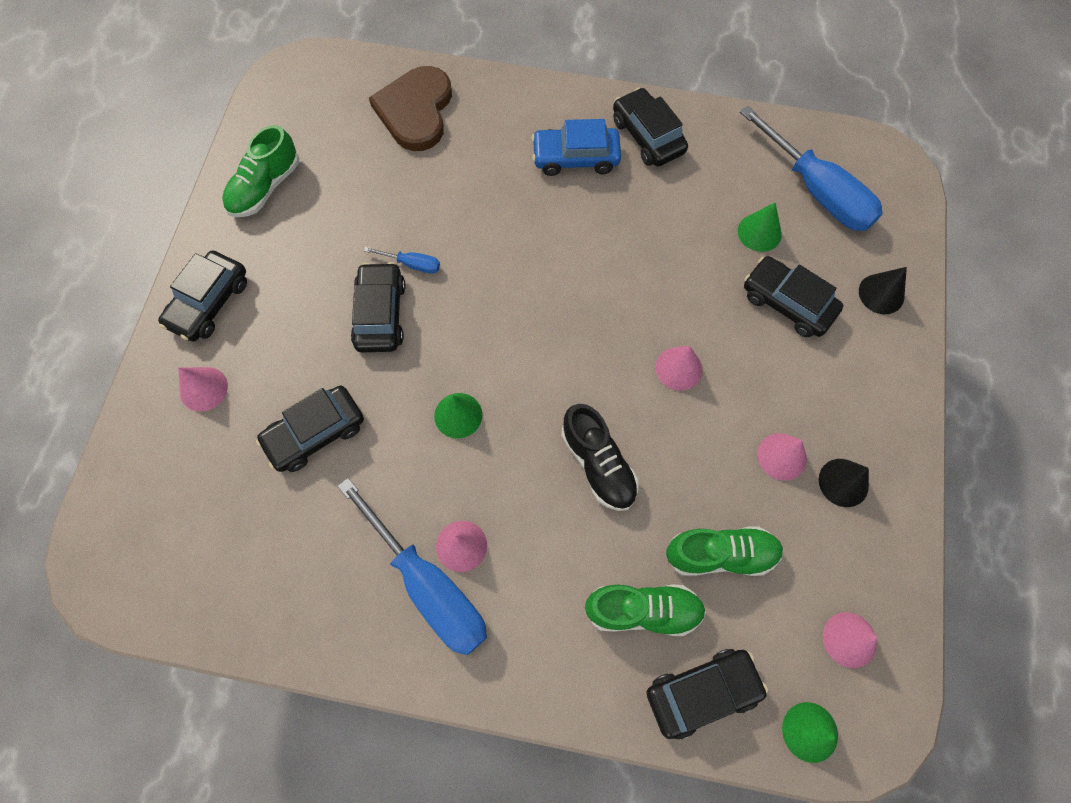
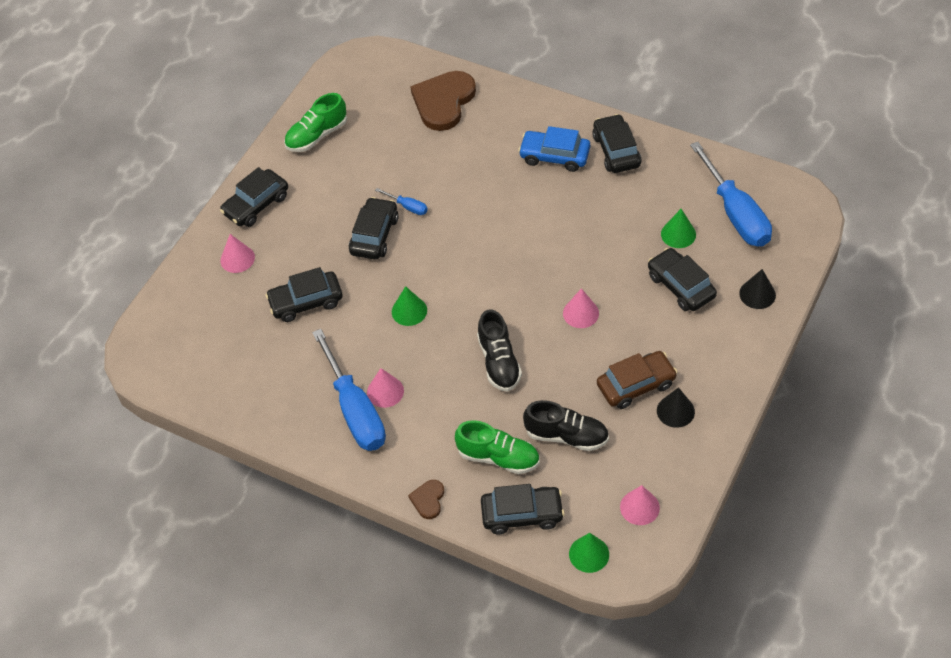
camera: 20 degrees right, 15 degrees down
(569, 704) = (428, 500): none -> brown heart
(720, 554) = (566, 436): green shoe -> black shoe
(782, 456) = (636, 385): pink cone -> brown car

